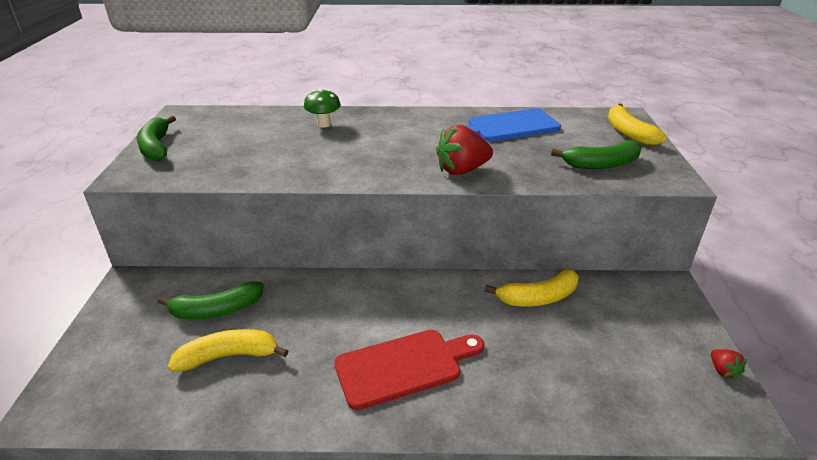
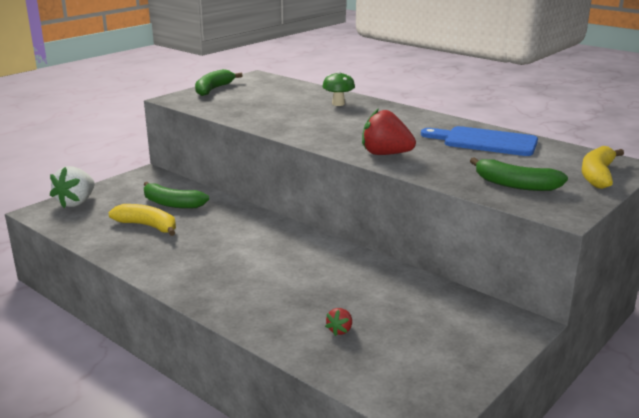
camera: 40 degrees right, 10 degrees down
(82, 370) = (76, 202): none -> white strawberry
(404, 366) = (233, 273): red cutting board -> none
(538, 298) = (388, 282): yellow banana -> none
(722, 371) = (464, 385): red strawberry -> red strawberry (340, 330)

